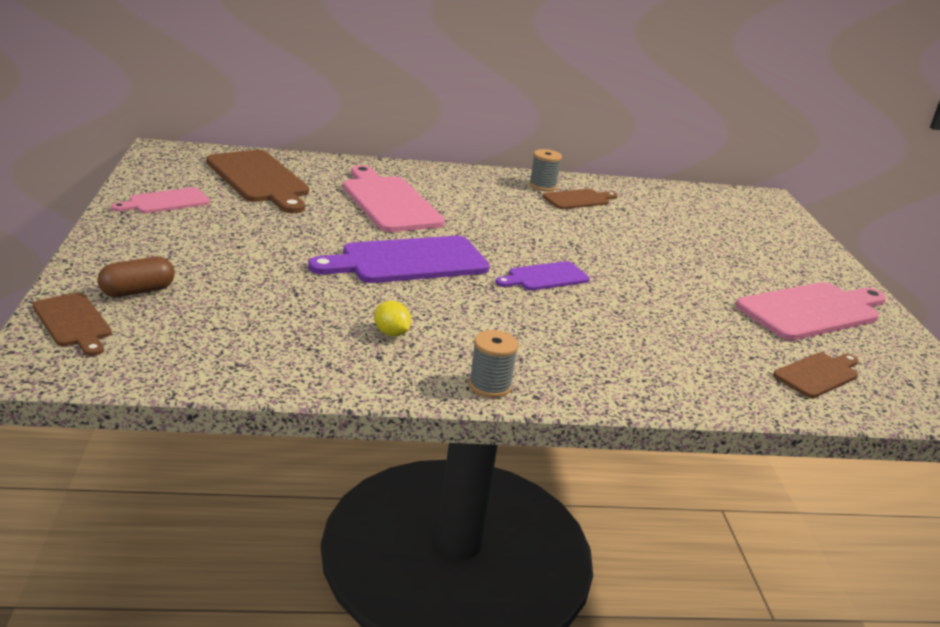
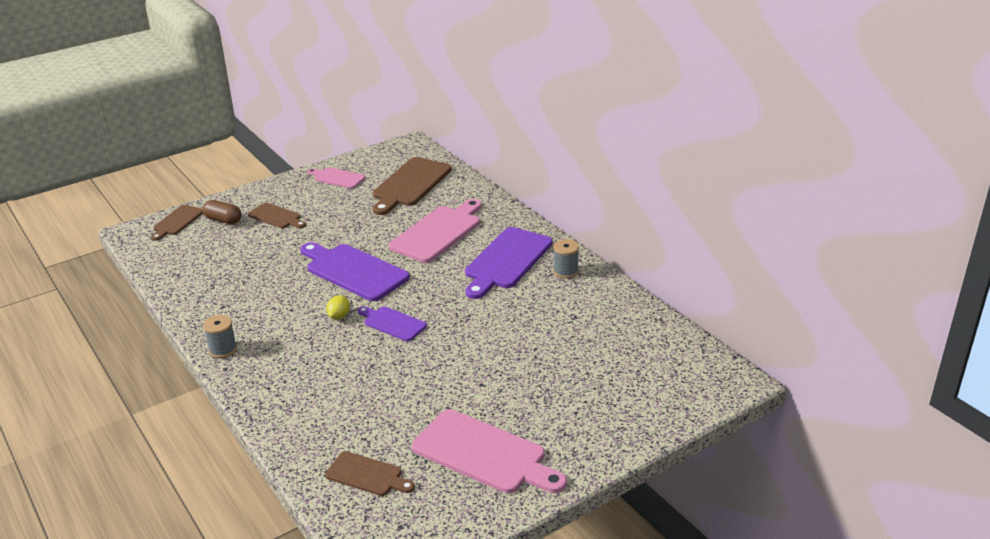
camera: 65 degrees right, 5 degrees up
(391, 333) = (253, 300): yellow lemon -> yellow lemon (339, 316)
(491, 197) = (506, 261): none -> purple cutting board
(578, 199) = (562, 293): brown cutting board -> brown cutting board (276, 217)

